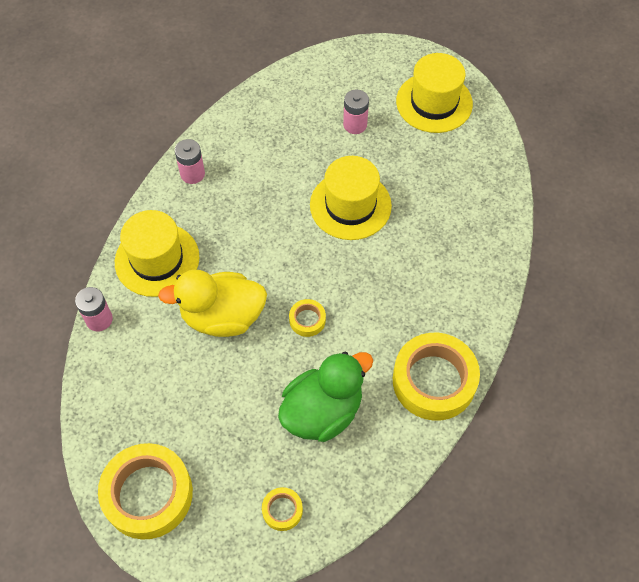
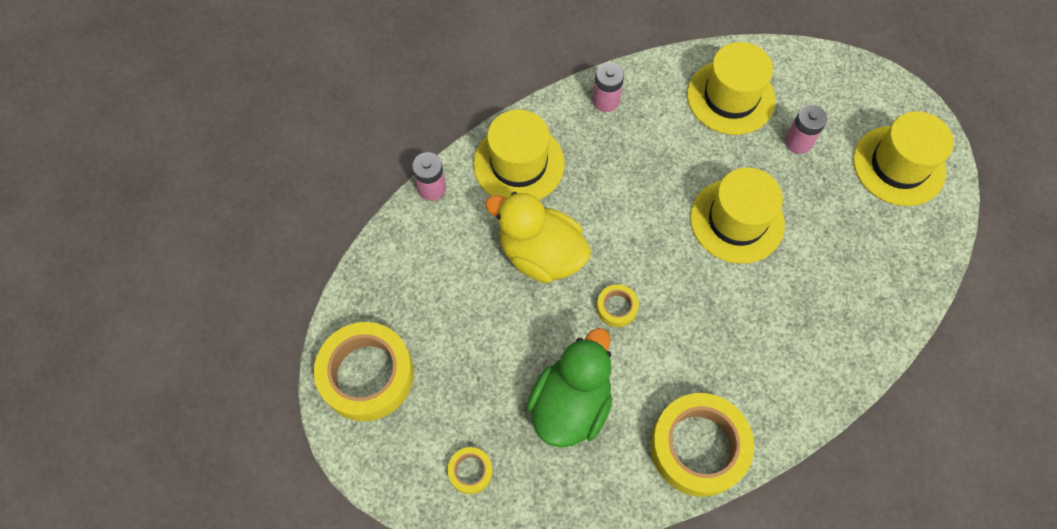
camera: 35 degrees right, 5 degrees up
(285, 119) = (730, 97): none -> yellow hat
(322, 411) = (570, 404): green duck -> green duck turned 60 degrees counterclockwise

